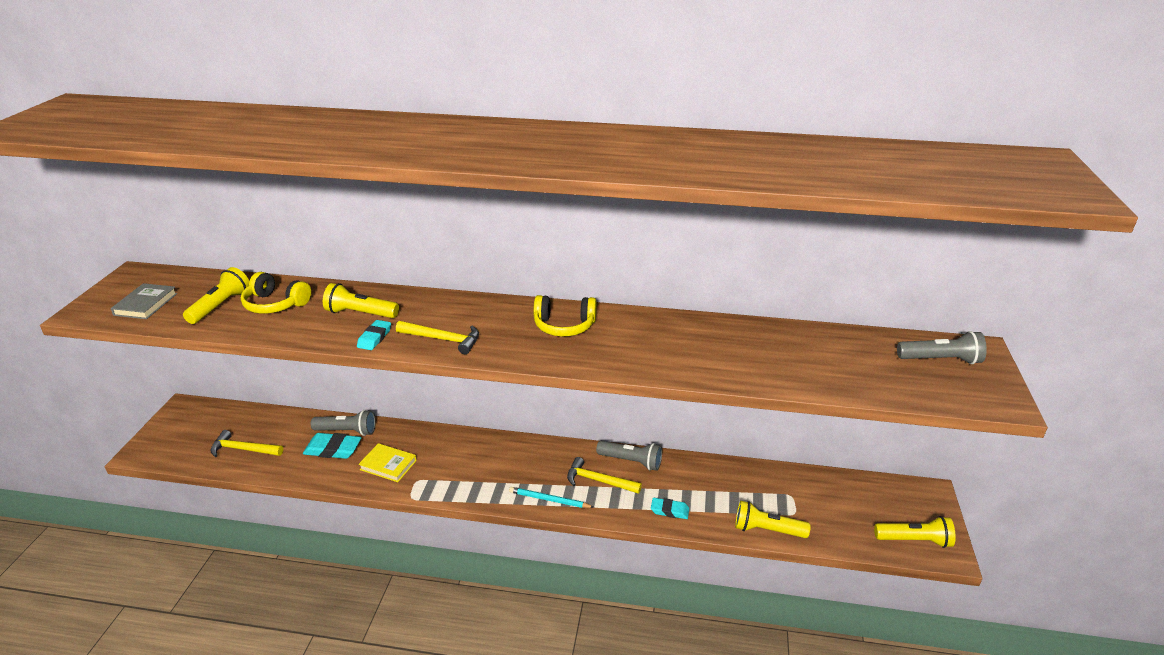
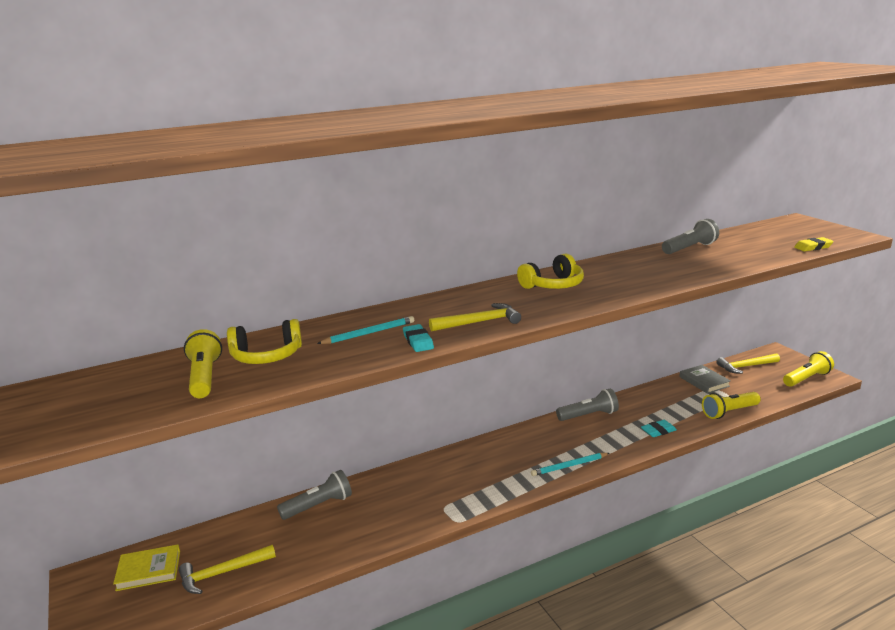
camera: 35 degrees left, 10 degrees down
(146, 304) = (102, 407): grey book -> grey book (704, 381)
(333, 449) = (325, 525): turquoise eraser -> none
(360, 313) = (369, 333): yellow flashlight -> turquoise pencil
(388, 465) = (399, 510): yellow book -> yellow book (148, 570)
(598, 480) = (584, 437): yellow hammer -> yellow hammer (745, 367)
(909, 395) = (813, 247): none -> yellow eraser
(941, 360) = (793, 229): grey flashlight -> grey flashlight (690, 248)

